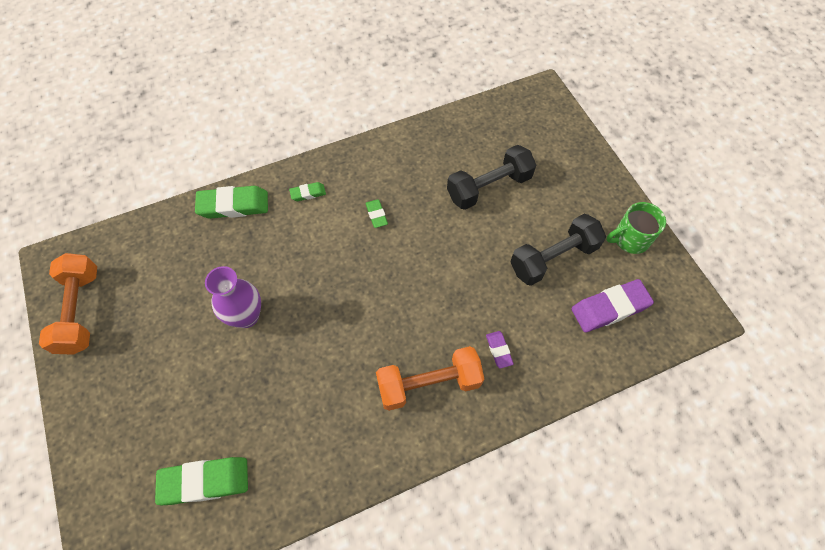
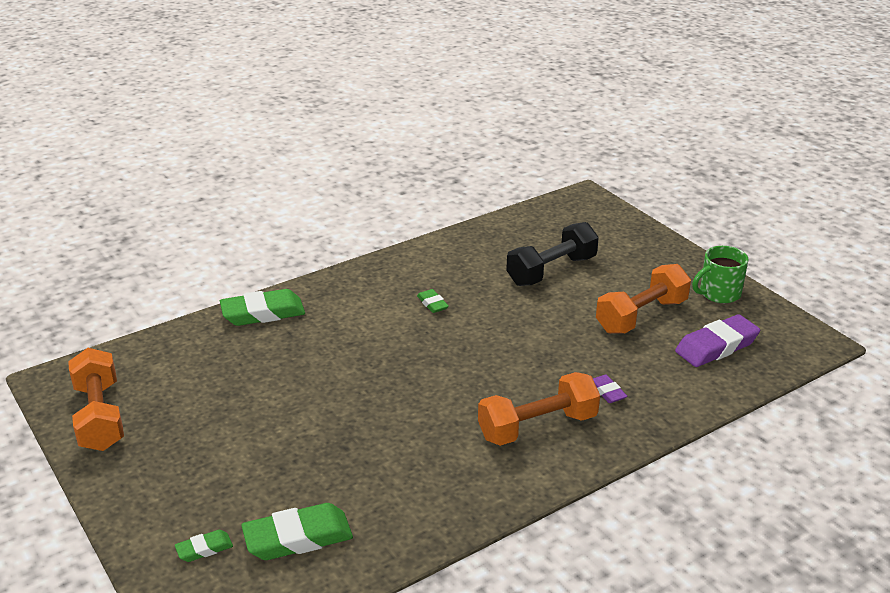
camera: 10 degrees left, 30 degrees down
(246, 316) = (306, 398): purple vase -> none
(308, 193) = (348, 295): green eraser -> green eraser (204, 549)
(553, 258) = (641, 316): black dumbbell -> orange dumbbell

